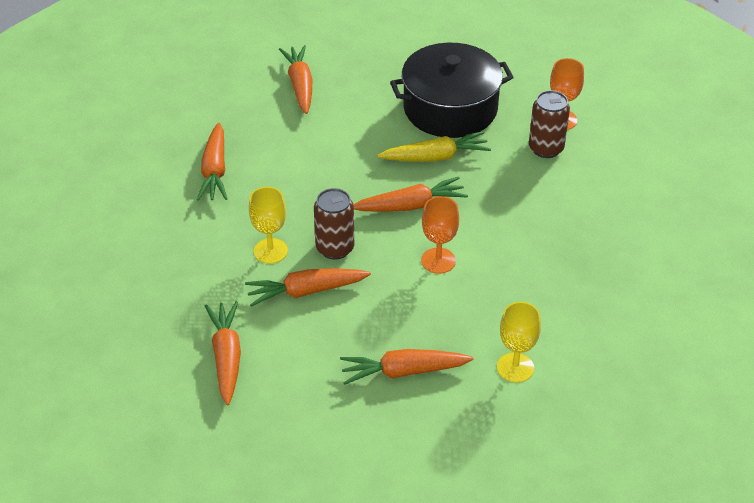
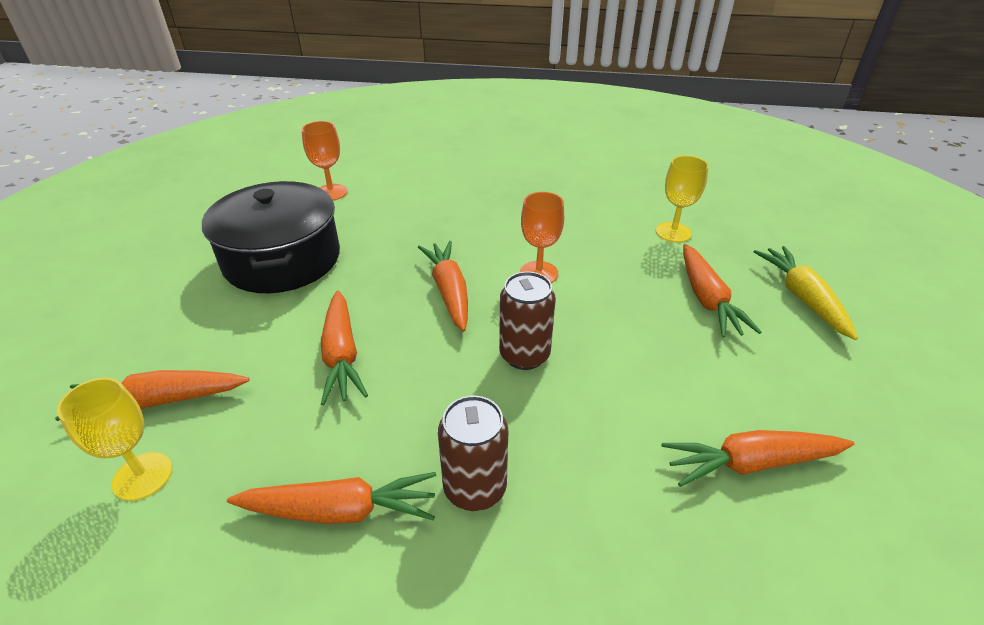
camera: 90 degrees left, 5 degrees down
(270, 251) = (534, 422): yellow goblet -> yellow goblet (142, 476)
(306, 291) = (606, 381): orange carrot -> orange carrot (342, 355)
(435, 157) = (367, 272): yellow carrot -> yellow carrot (802, 298)
(546, 148) = (372, 203): brown can -> brown can (475, 488)

